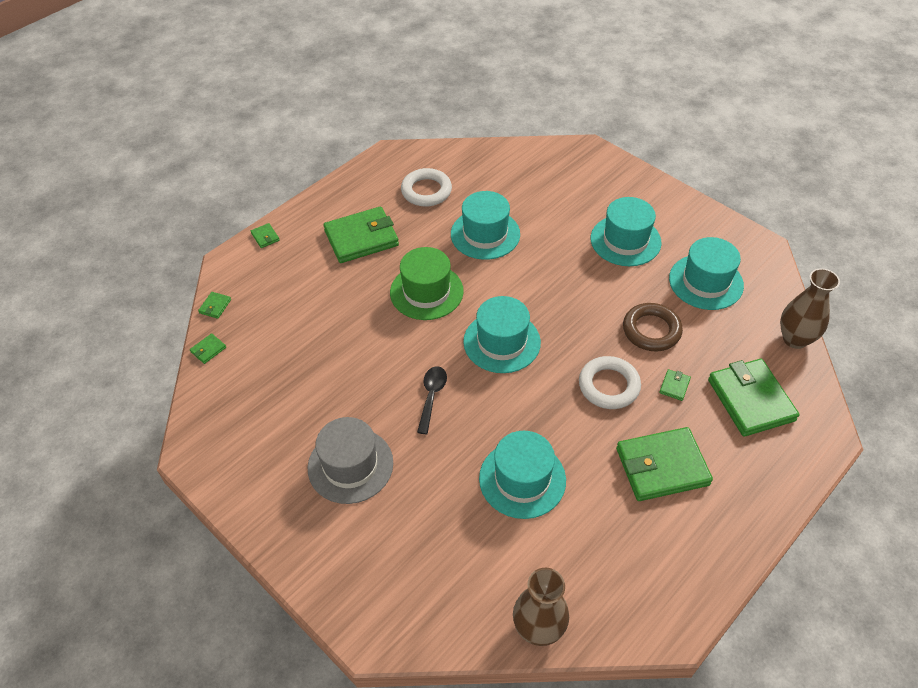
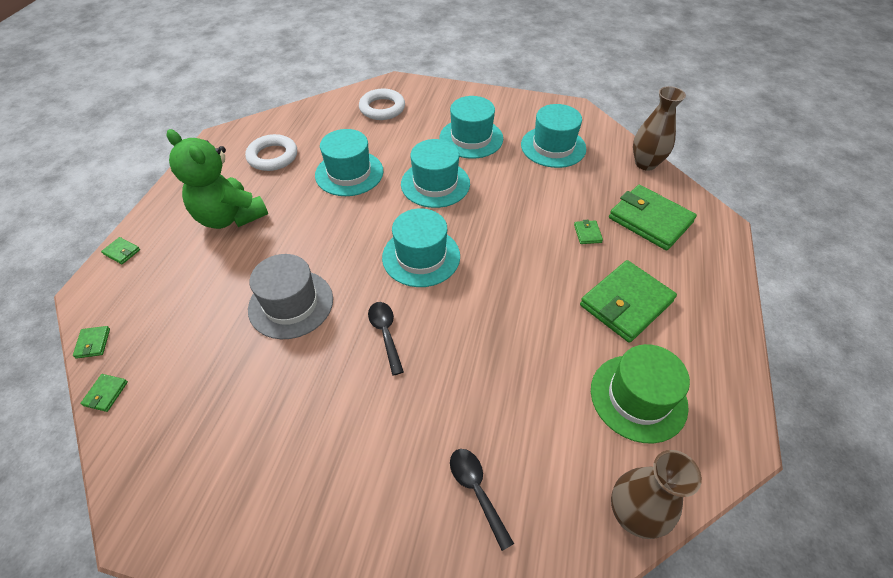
camera: 30 degrees left, 0 degrees up
(350, 465) = (341, 443): grey hat -> grey hat (291, 304)
(361, 238) = (230, 217): green wallet -> green teddy bear
(426, 292) = (323, 240): green hat -> green hat (638, 397)
(429, 549) = (476, 491): none -> black spoon
(522, 479) = (519, 372): turquoise hat -> turquoise hat (435, 184)
(609, 386) = (536, 255): white ring -> white ring (382, 108)
(651, 330) = (539, 198): brown ring -> none

